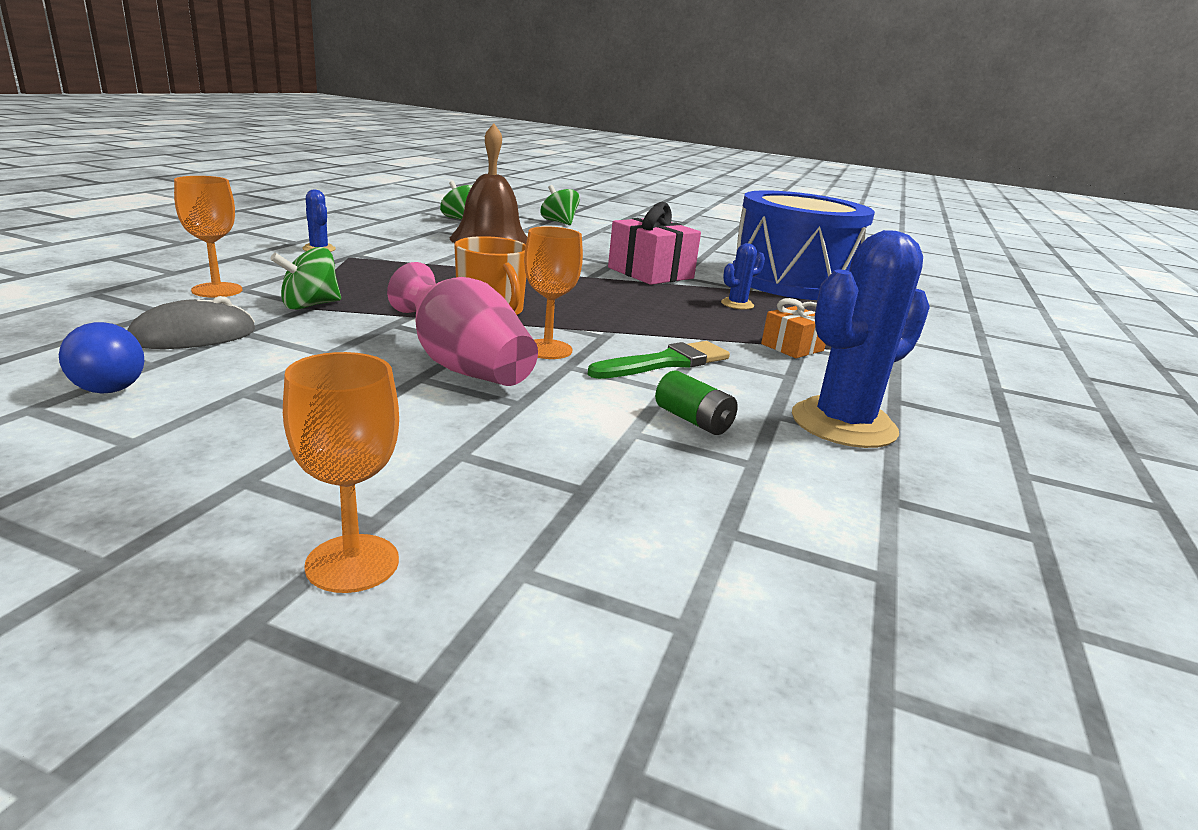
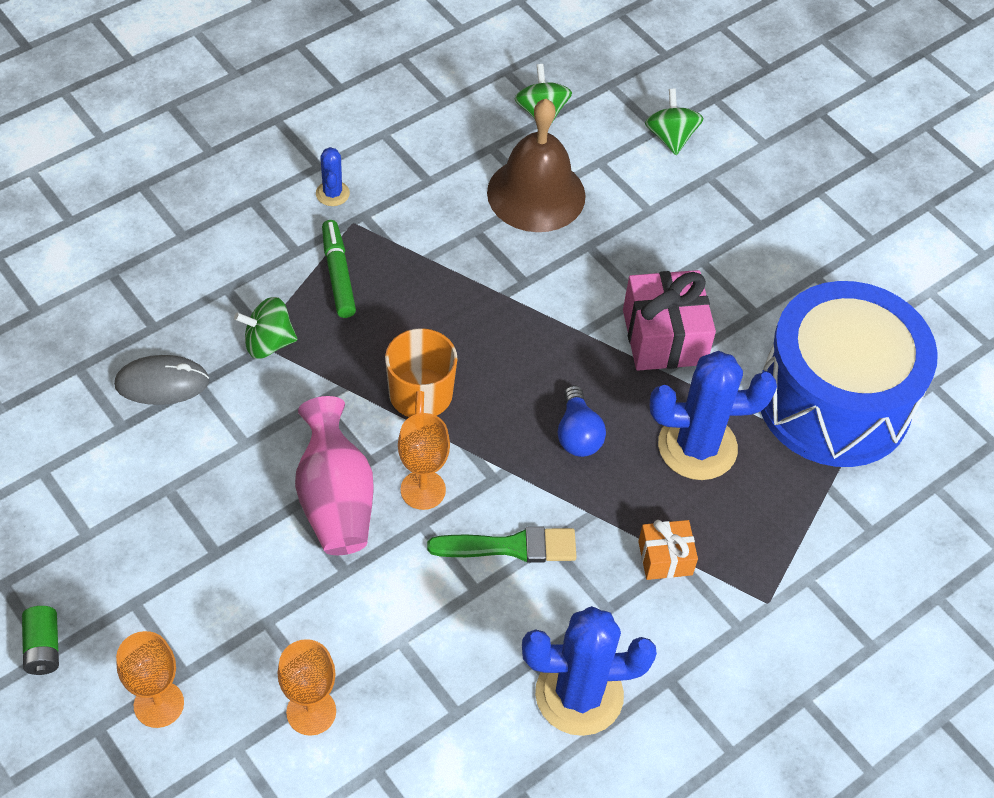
camera: 30 degrees right, 30 degrees up
(107, 383) = (90, 448): blue light bulb -> blue light bulb (577, 434)
(217, 290) = (205, 289): orange goblet -> orange goblet (311, 712)
(355, 274) = (338, 274): none -> green marker
(693, 420) = (458, 643): green battery -> green battery (43, 648)
(737, 304) = (697, 447): blue cactus -> blue cactus, size x2.14

